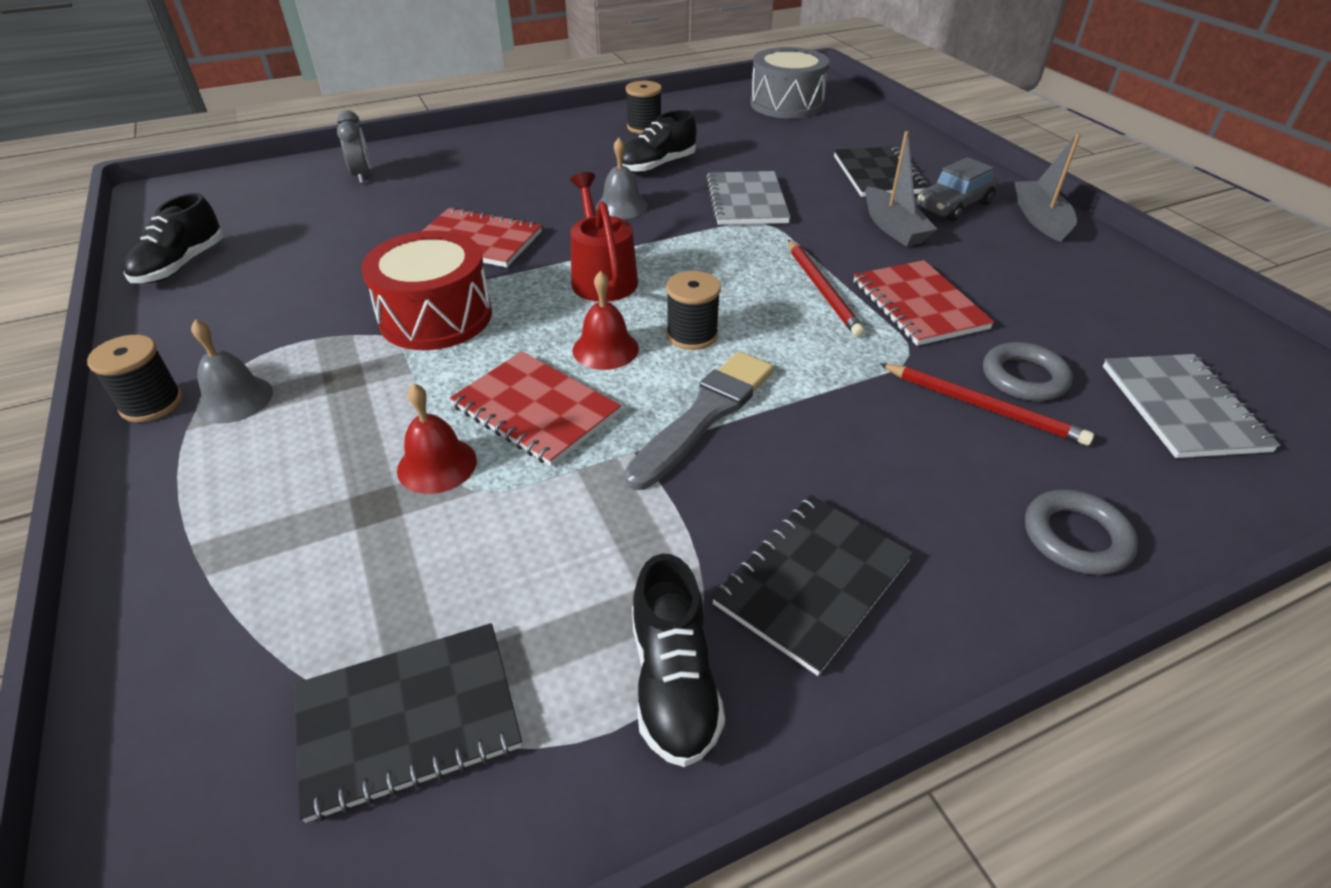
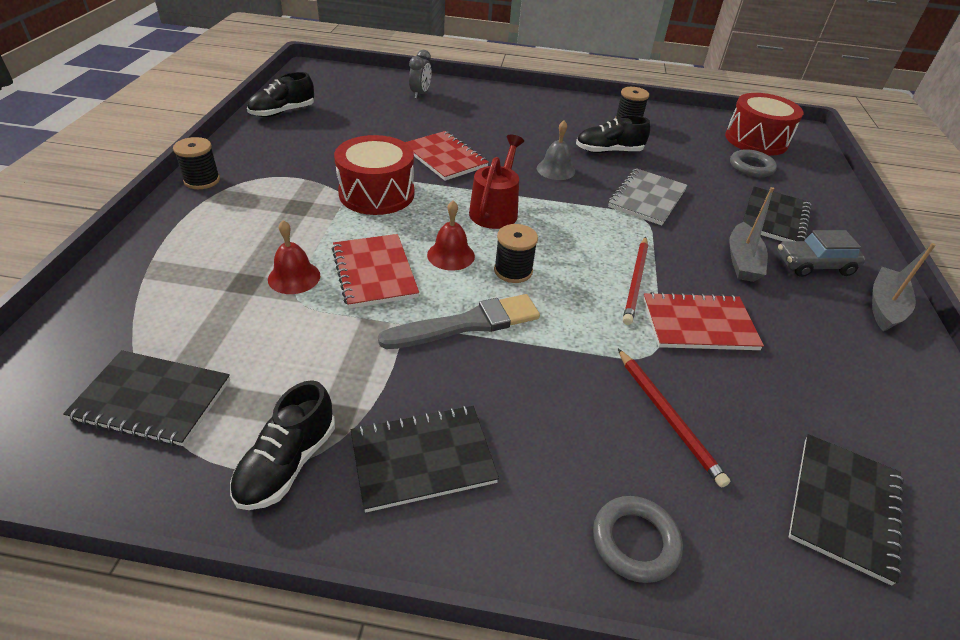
camera: 30 degrees right, 0 degrees up
(235, 399) = (238, 195): grey bell -> none
(786, 104) = (756, 140): grey drum -> red drum
(918, 305) = (699, 324): red notebook -> red notebook turned 75 degrees clockwise
(1024, 377) = (726, 414): grey ring -> grey ring (751, 167)
(1182, 408) = (844, 507): grey notebook -> black notebook

